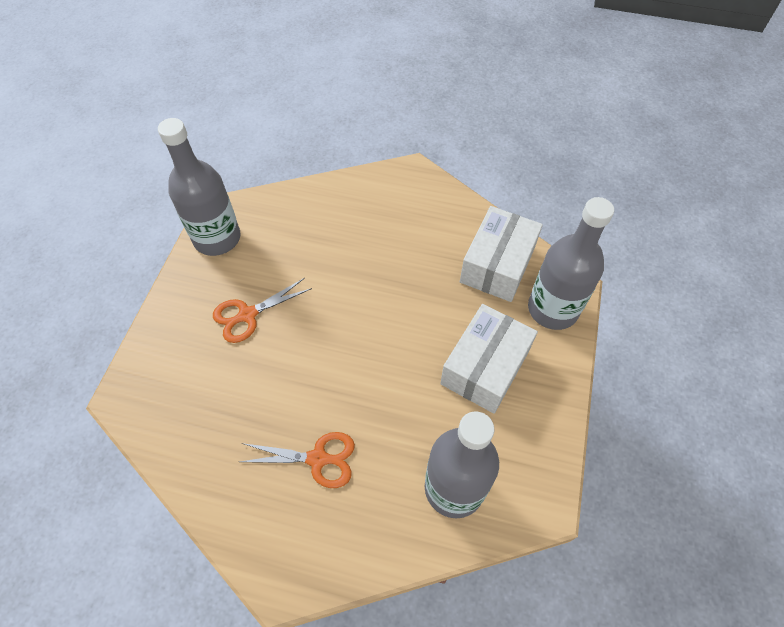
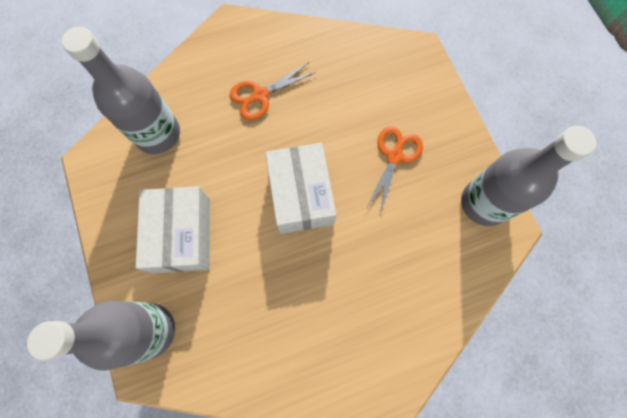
camera: 145 degrees right, 15 degrees up
(497, 265) = (223, 347): white box -> white box (301, 195)

